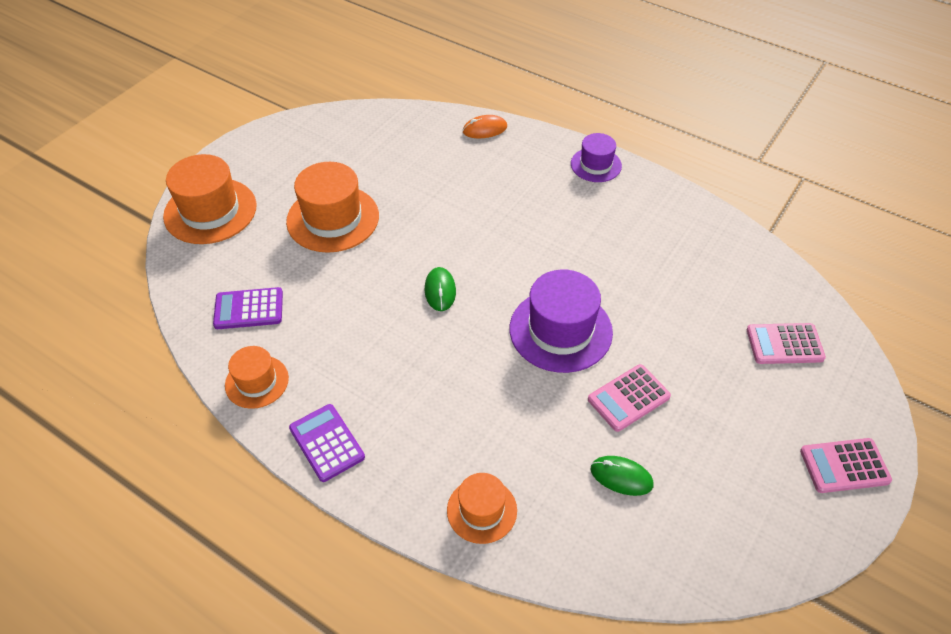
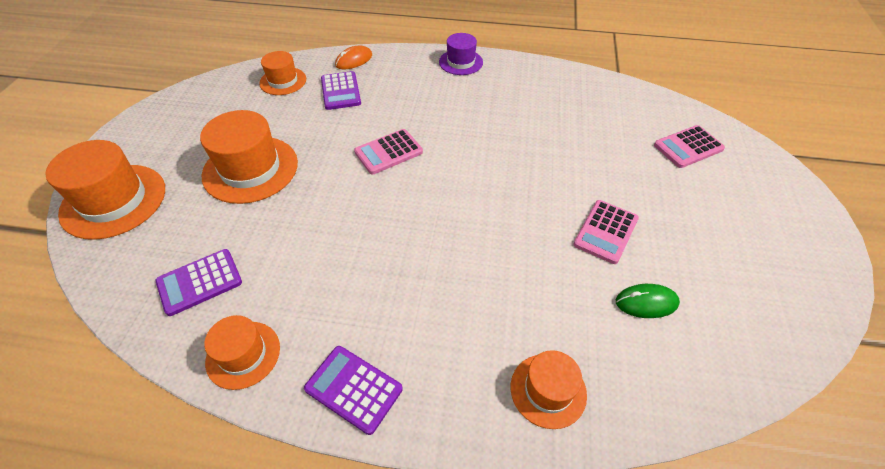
camera: 25 degrees left, 0 degrees up
(403, 133) = (283, 81): none -> orange hat
(440, 290) = (388, 199): green mouse -> none
(453, 162) = (341, 91): none -> purple calculator
(560, 330) = (514, 196): purple hat -> none
(844, 466) = (797, 222): pink calculator -> pink calculator (388, 152)

